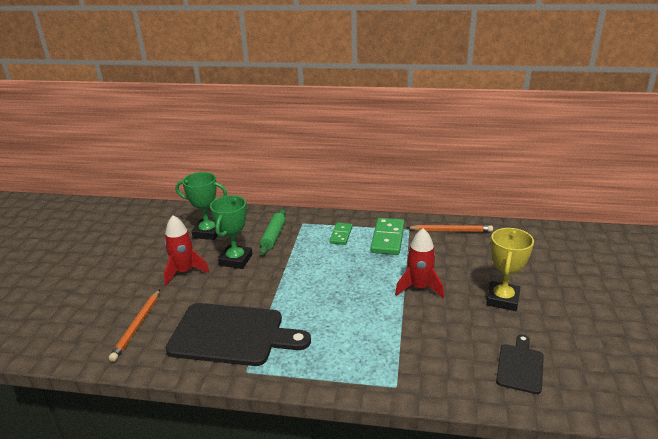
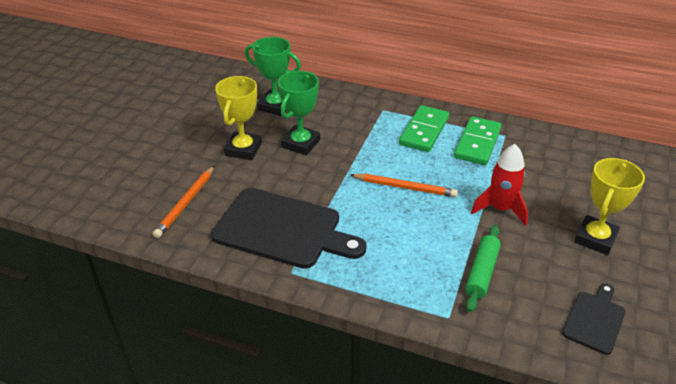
camera: 10 degrees right, 10 degrees up
(184, 272) = (243, 149): red rocket -> yellow trophy
(273, 236) = (347, 121): green rolling pin -> green rolling pin (481, 272)
(341, 235) = (424, 131): green domino -> green domino, size x1.65
(451, 230) = (555, 144): orange pencil -> orange pencil (405, 187)

